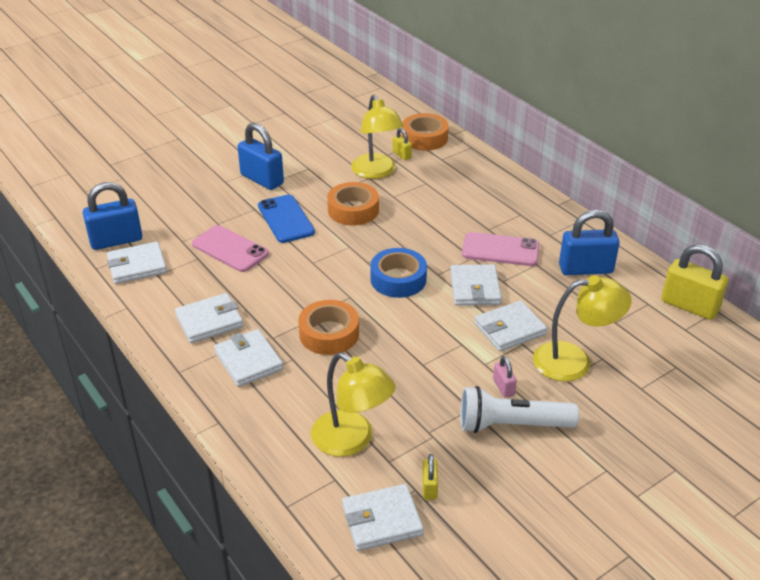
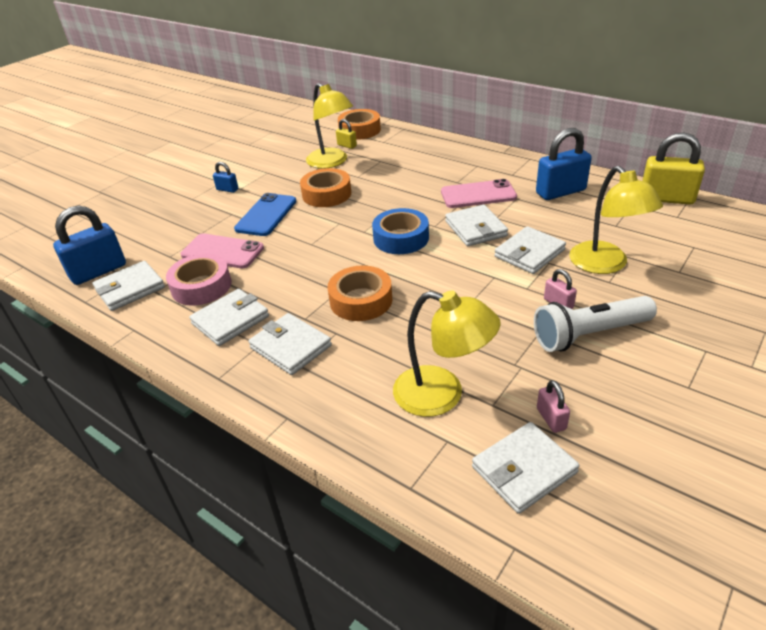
camera: 15 degrees left, 0 degrees up
(198, 280) = (201, 286): none -> pink tape
(262, 179) = (227, 189): blue padlock -> blue padlock, size x0.49
(286, 219) = (266, 215): blue phone -> blue phone turned 60 degrees clockwise
(429, 487) = (551, 419): yellow padlock -> pink padlock
(574, 361) = (605, 265): yellow lamp -> yellow lamp turned 90 degrees clockwise

